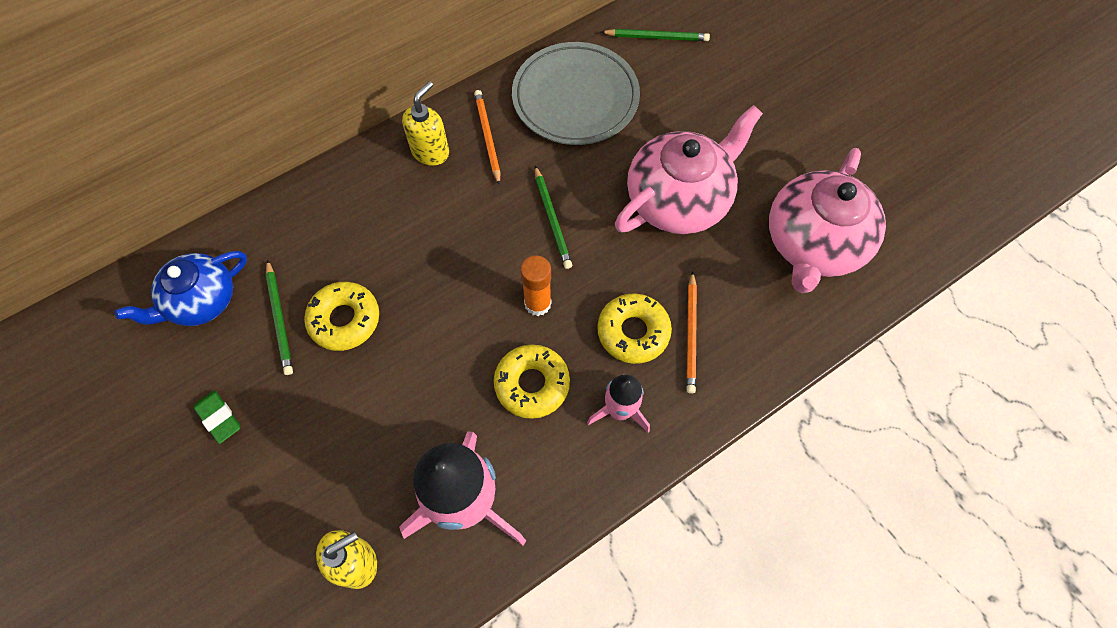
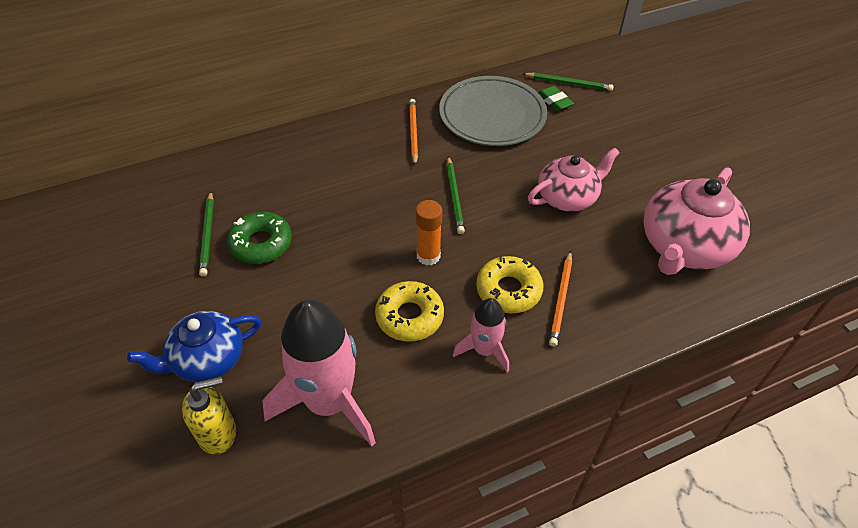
camera: 10 degrees right, 15 degrees down
(201, 301) = (149, 213): blue teapot -> blue teapot (207, 359)
(219, 418) = (135, 299): green eraser -> green eraser (554, 101)
(345, 320) = (261, 243): yellow donut -> green donut
(430, 152) = (364, 136): yellow soap dispenser -> none
(679, 199) = (568, 197): pink teapot -> pink teapot, size x0.66

